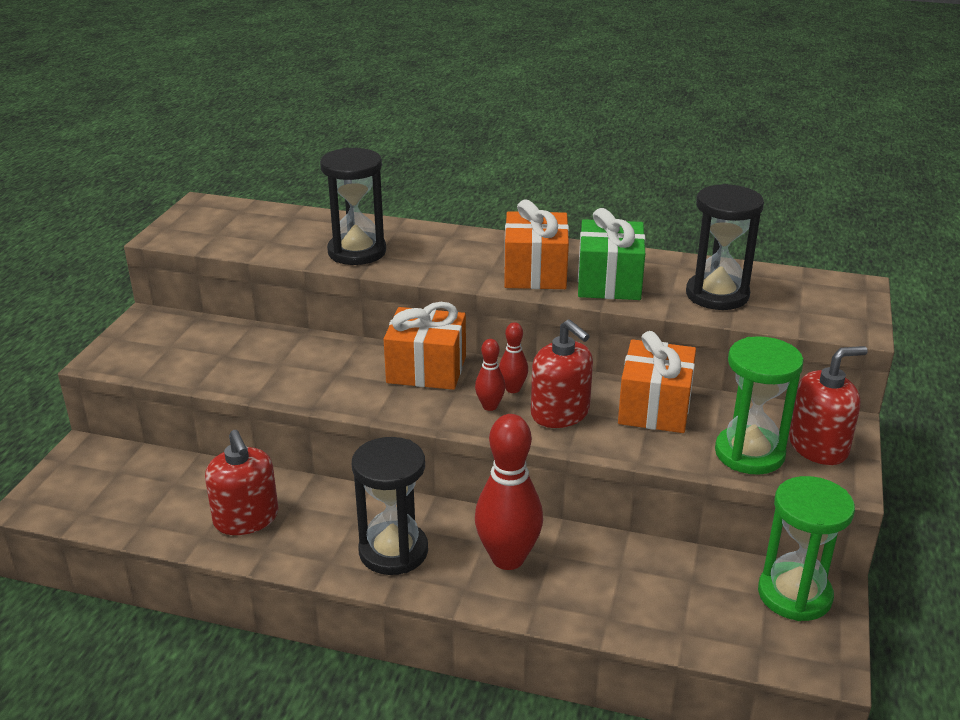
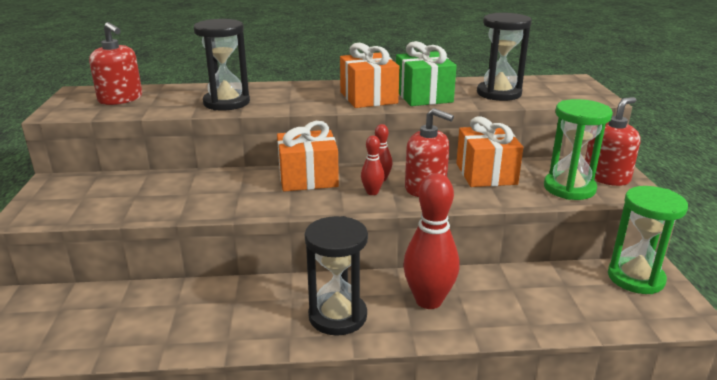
camera: 20 degrees left, 5 degrees down
(246, 519) = (198, 320): red soap dispenser -> red soap dispenser (120, 99)

